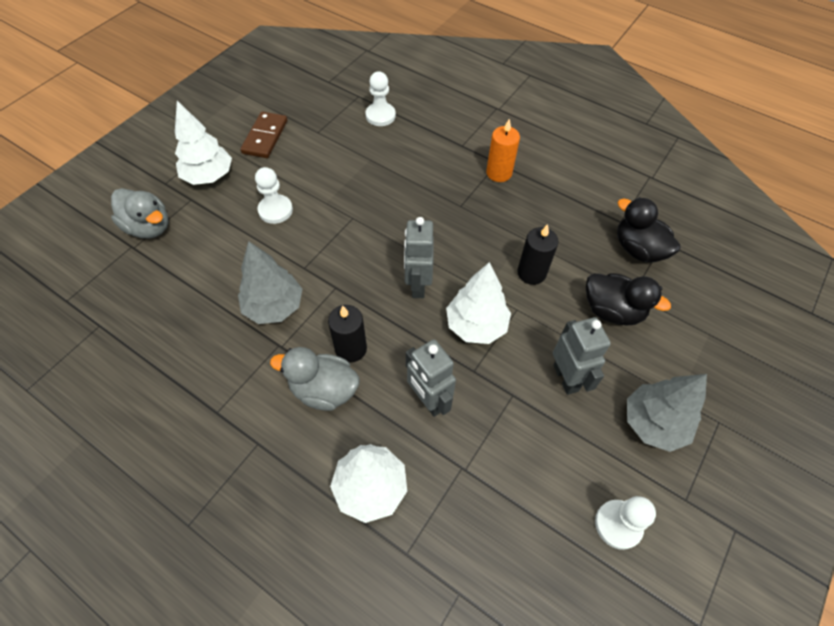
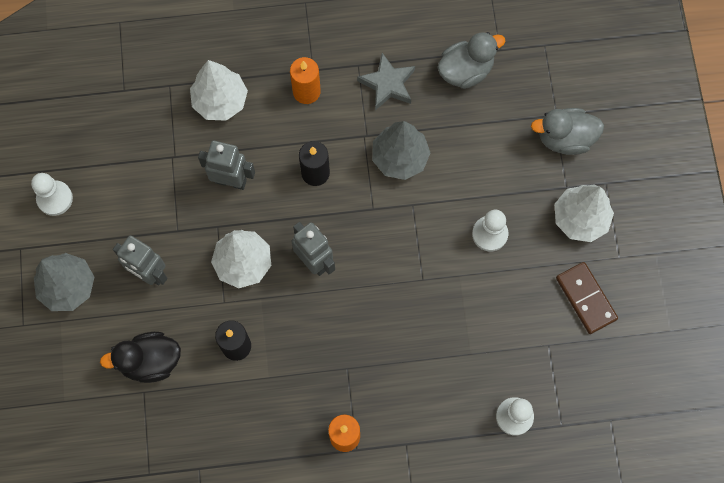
camera: 140 degrees right, 15 degrees up
(213, 373) = (387, 84): none -> grey star
(285, 426) = (306, 91): none -> orange candle
(324, 390) = (305, 132): grey duck -> grey duck (465, 71)
(638, 249) = (165, 446): black duck -> none

